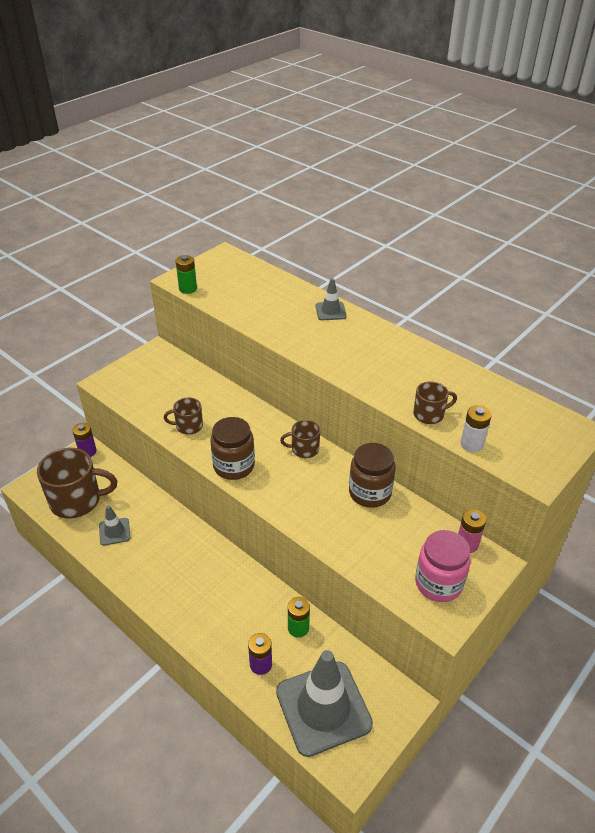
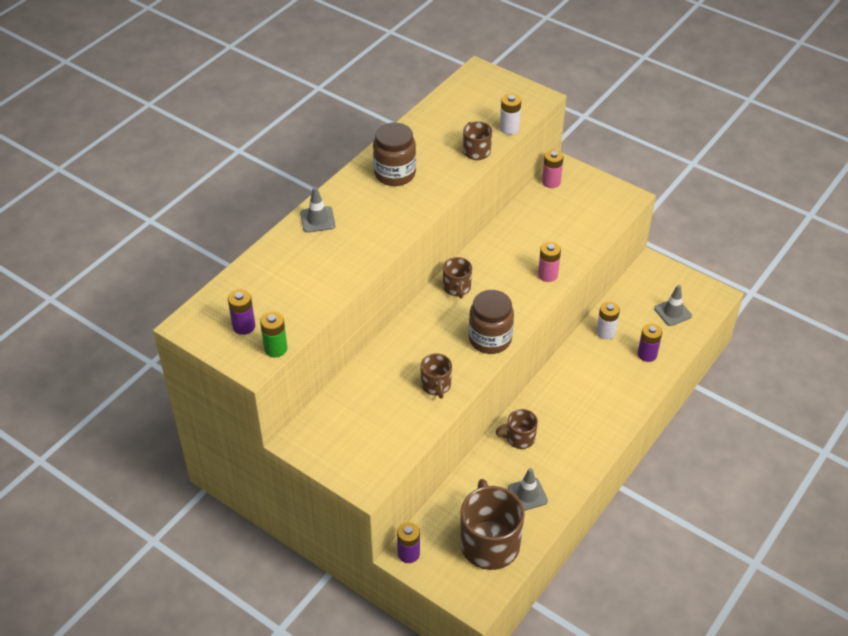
camera: 95 degrees left, 5 degrees up
(177, 533) = (519, 438): none -> brown mug
(215, 276) = (244, 326): none -> purple battery
(298, 628) = (605, 332): green battery -> white battery
(314, 521) = (547, 275): none -> pink battery
(323, 708) = (672, 312): grey traffic cone -> grey traffic cone, size x0.46
(370, 492) = (506, 240): brown jar -> brown jar (395, 174)
(438, 583) = (594, 199): pink jar -> none

